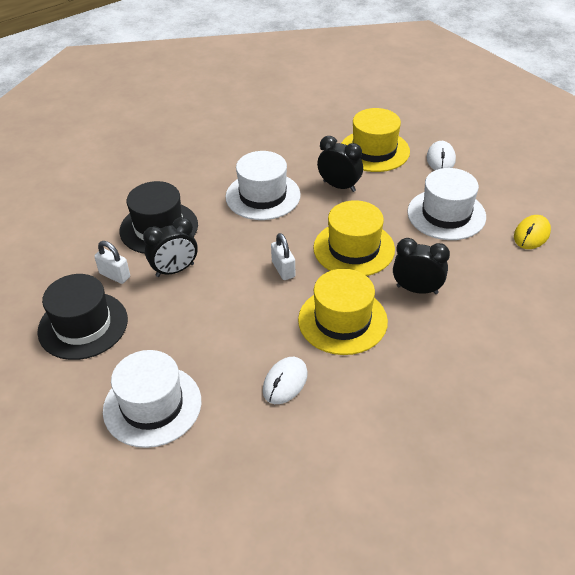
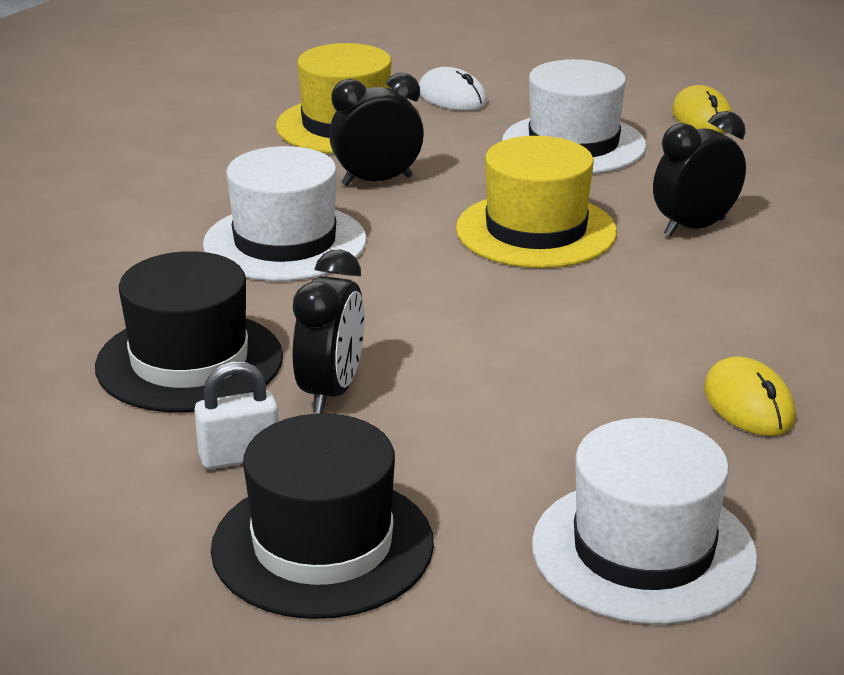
camera: 50 degrees left, 15 degrees down
(283, 269) = (491, 300): white padlock -> none
(285, 382) = (749, 404): white mouse -> yellow mouse
(342, 320) = (678, 304): yellow hat -> none

